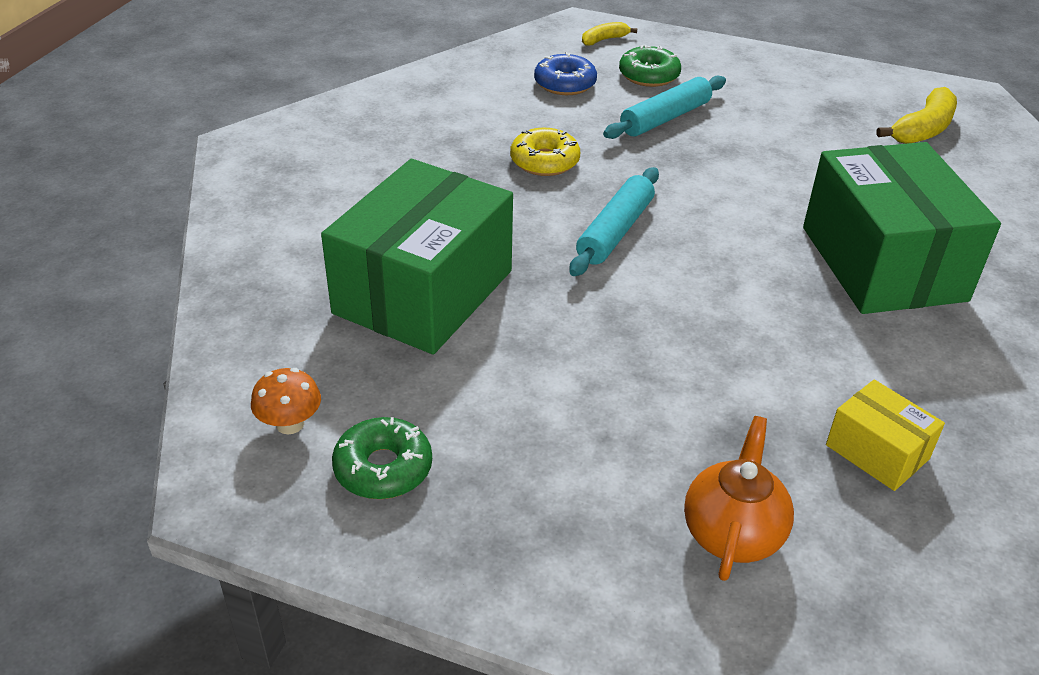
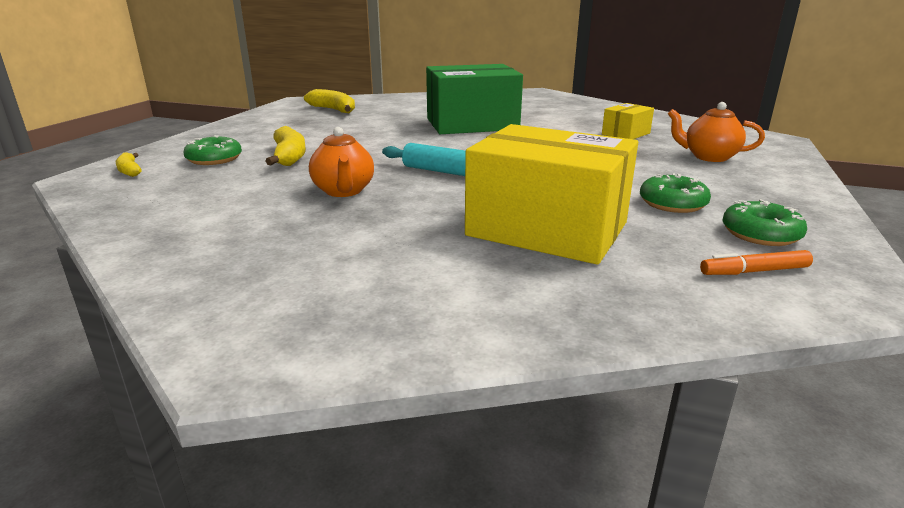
camera: 90 degrees left, 15 degrees down
(290, 424) = (754, 271): orange mushroom -> orange marker
(423, 292) = (547, 229): green box -> yellow box
(495, 414) = (672, 203): none -> green donut
(544, 161) = (343, 191): yellow donut -> orange teapot
(565, 84) = (206, 184): blue donut -> none
(665, 118) = (289, 157): turquoise rolling pin -> yellow banana

